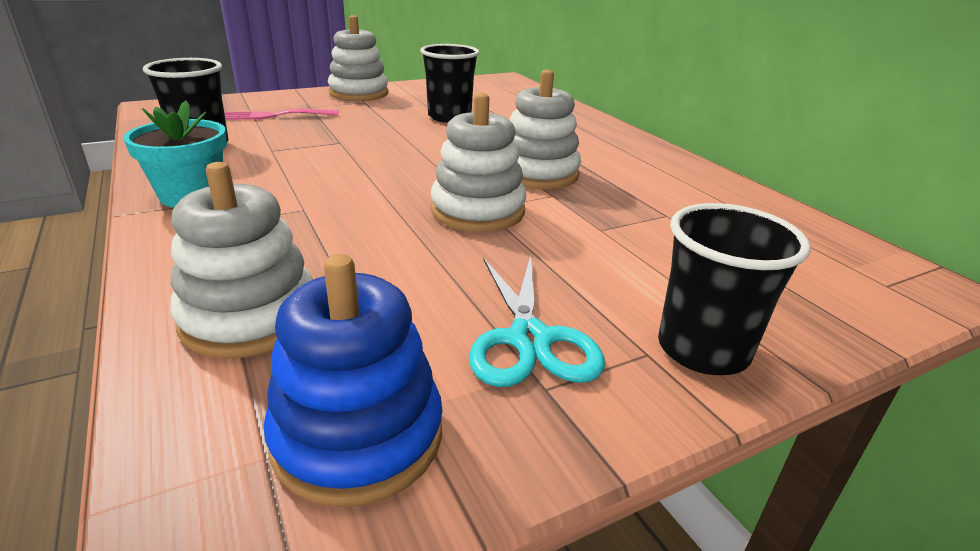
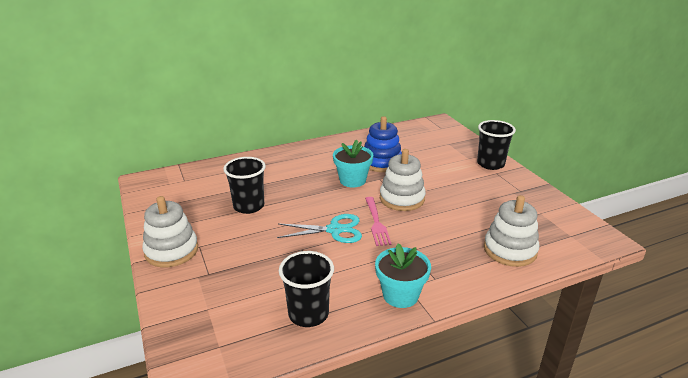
camera: 85 degrees left, 0 degrees up
(276, 115) = (234, 288): pink fork -> pink fork (376, 222)
(358, 436) = (555, 221): blue stacking toy -> blue stacking toy (381, 162)
(529, 340) = (498, 192): turquoise scissors -> turquoise scissors (335, 230)
(538, 173) = (352, 180): white stacking toy -> turquoise flower pot

